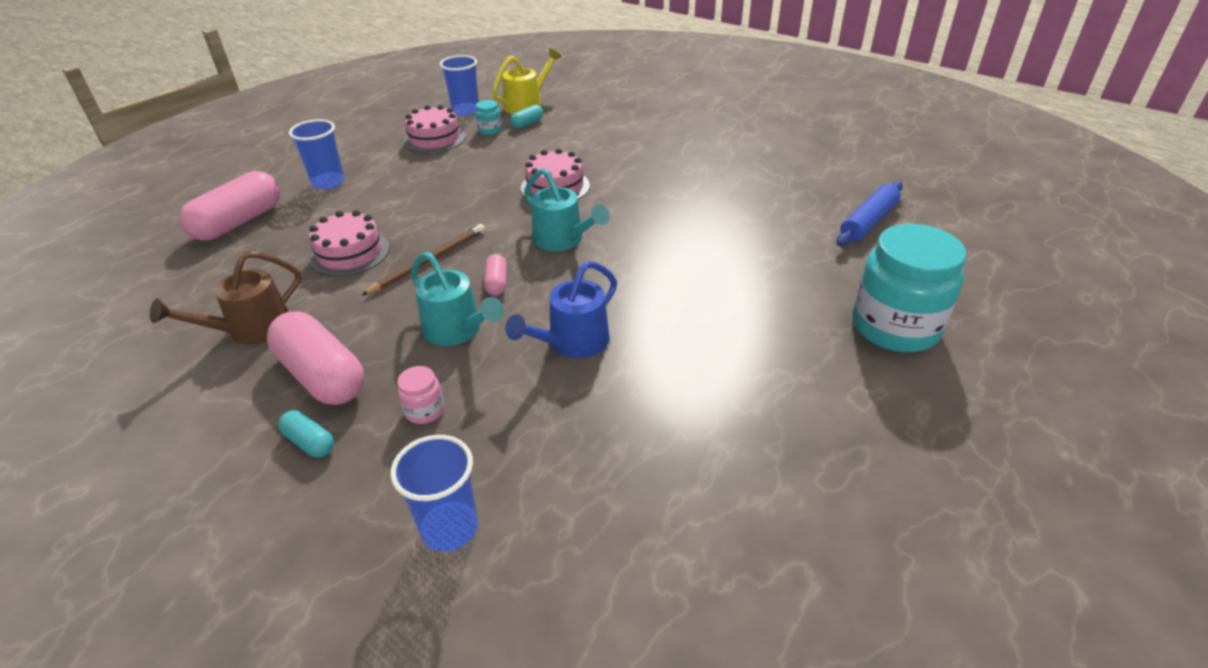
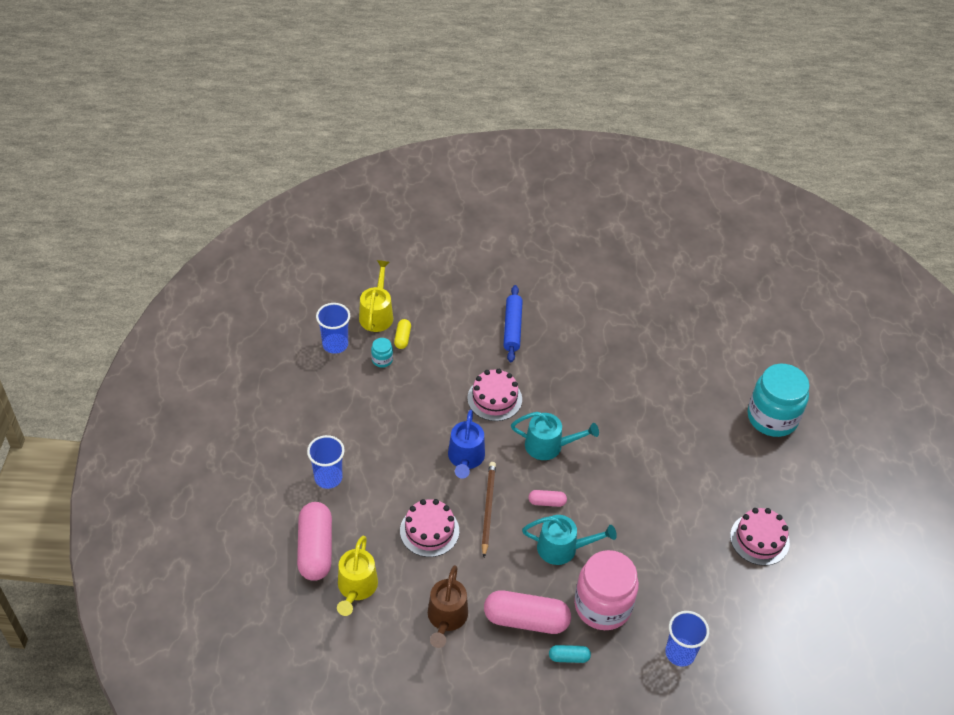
camera: 40 degrees left, 10 degrees up
(220, 264) = (356, 588): none -> yellow watering can
(424, 410) = (602, 605): pink jar -> pink jar, size x2.39
(434, 139) = (350, 391): pink cake -> pink cake (759, 539)
(497, 283) = (547, 502): pink capsule -> pink capsule turned 45 degrees counterclockwise
(527, 124) = (402, 338): turquoise capsule -> yellow capsule
(572, 343) = (631, 520): blue watering can -> blue watering can (465, 459)
(868, 222) = (705, 335): blue rolling pin -> blue rolling pin (512, 328)

